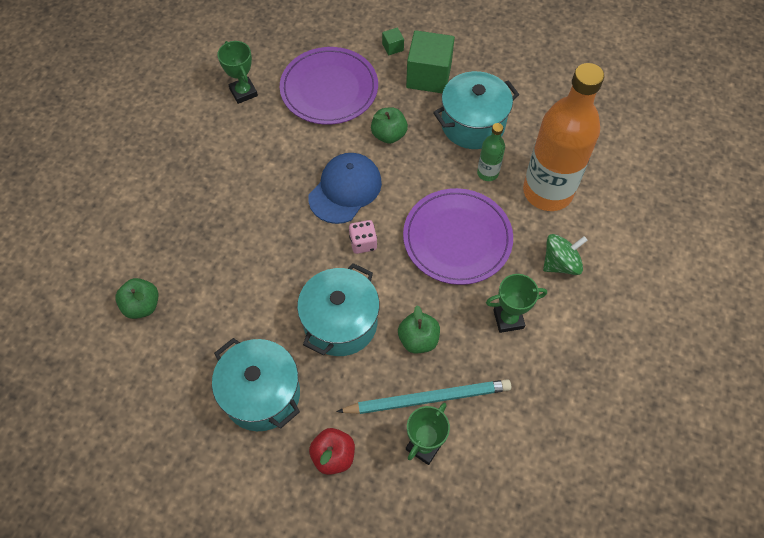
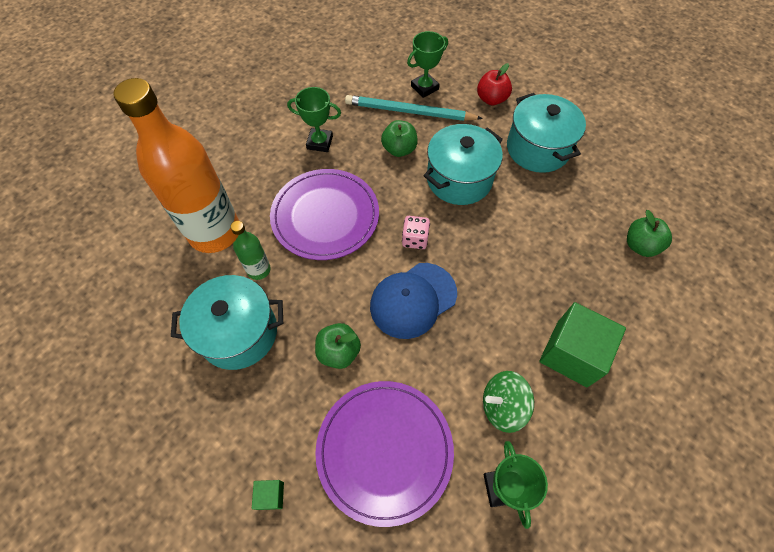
camera: 160 degrees left, 0 degrees up
(428, 76) = (249, 424): green cube -> green cube (571, 353)
(560, 263) = (250, 169): green spinning top -> green spinning top (502, 406)

